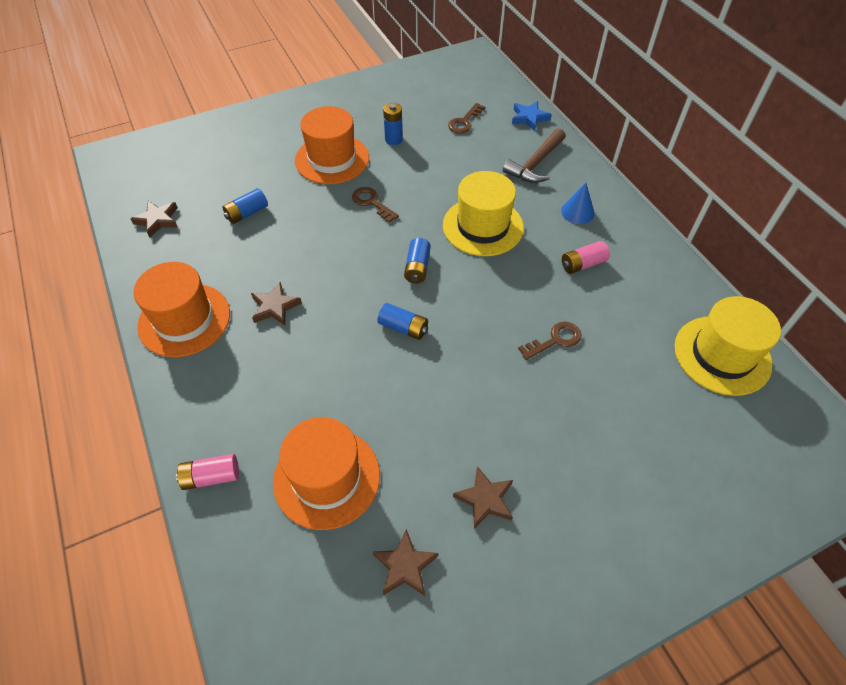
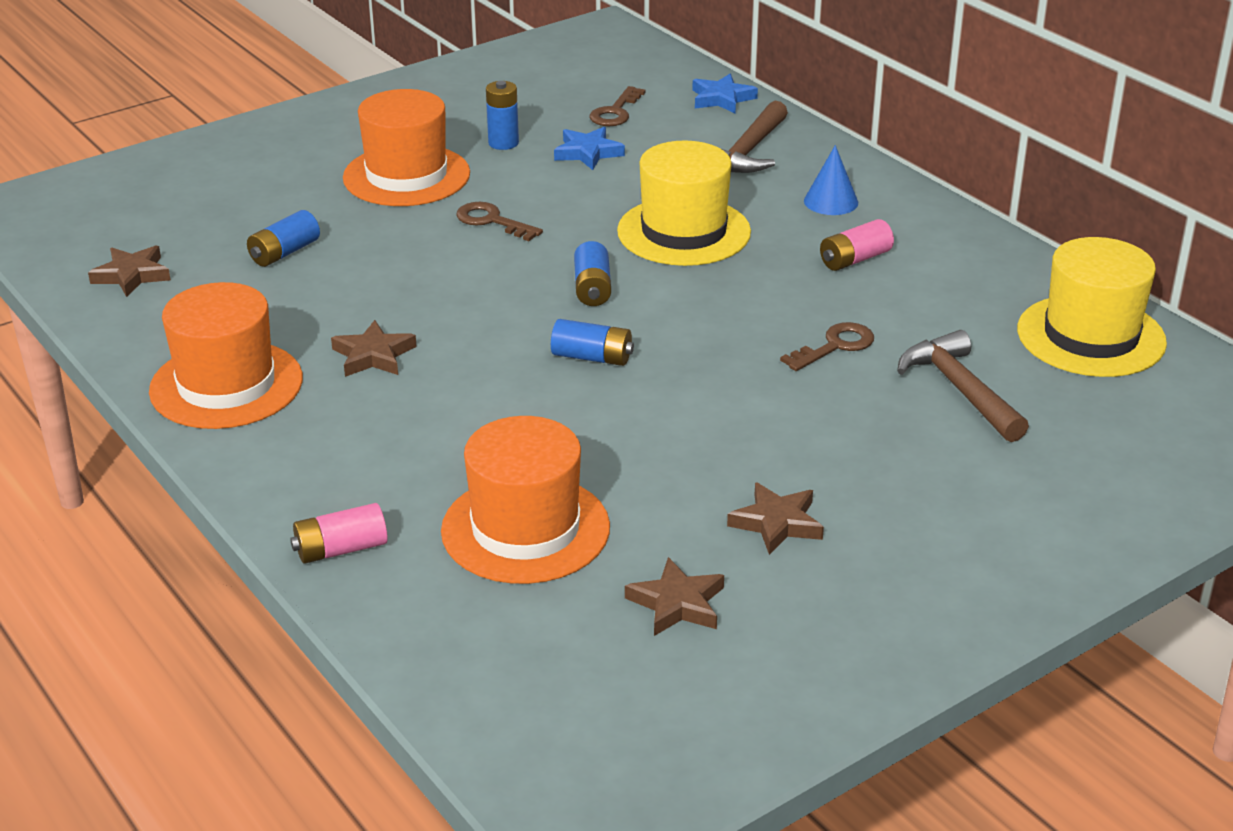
camera: 10 degrees left, 20 degrees down
(441, 153) = (588, 153): none -> blue star
(627, 392) = (960, 390): none -> brown hammer

